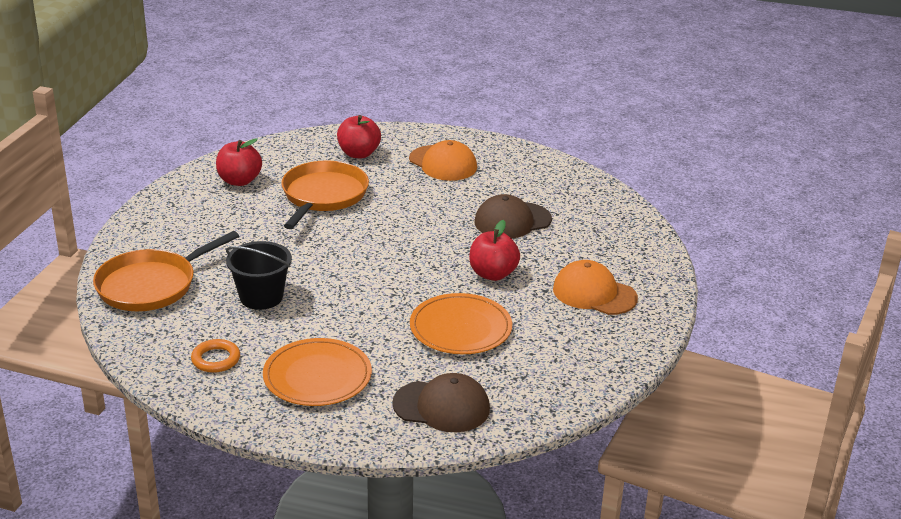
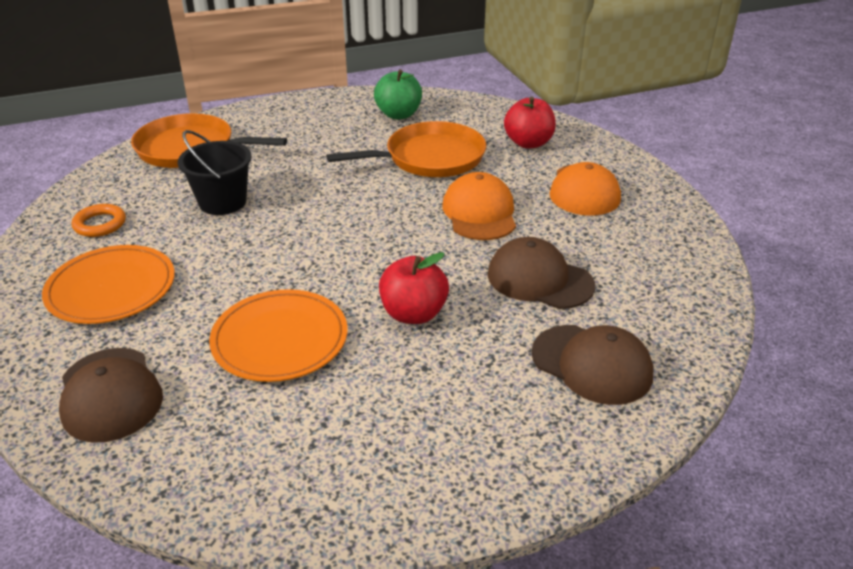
camera: 55 degrees right, 5 degrees up
(239, 181) = (398, 115): red apple -> green apple
(594, 293) = (463, 412): orange cap -> orange cap (479, 212)
(601, 240) = (592, 364): none -> brown cap

